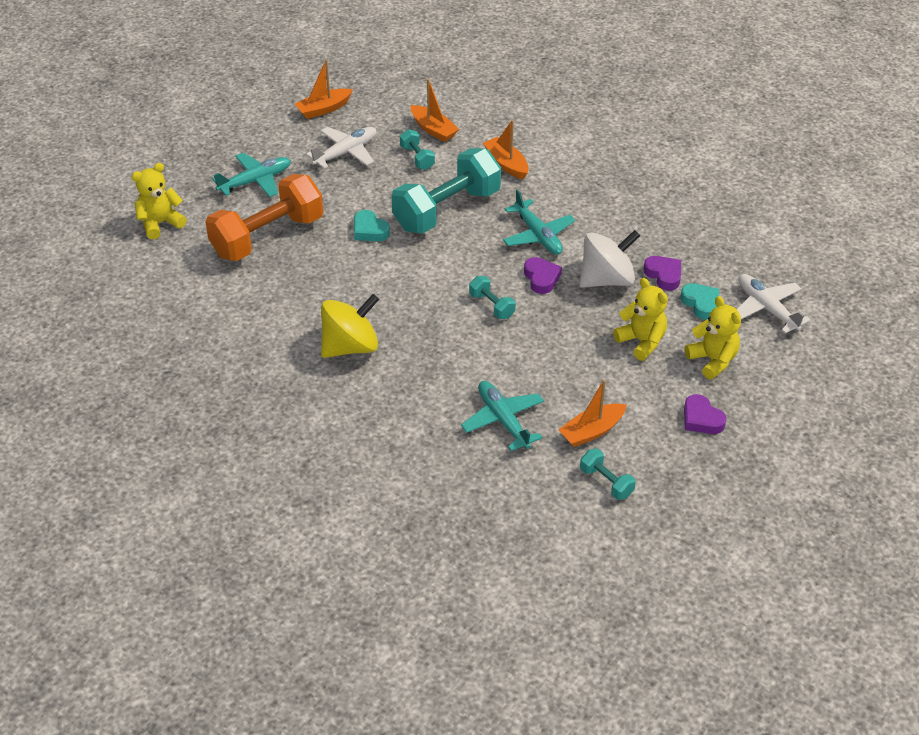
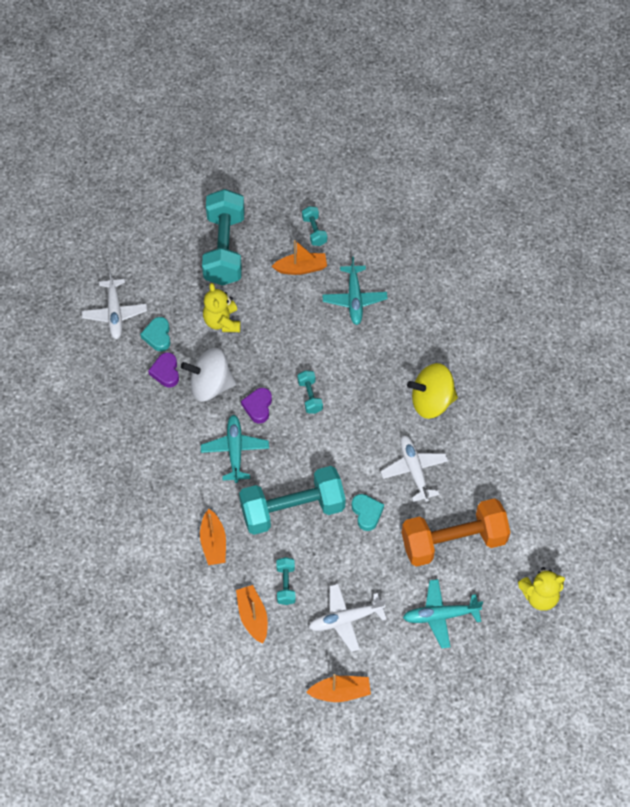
camera: 155 degrees left, 15 degrees up
(338, 279) = (414, 470): none -> white plane
(701, 419) = (224, 249): purple heart -> turquoise dumbbell
(712, 360) = (185, 288): yellow teddy bear -> none

